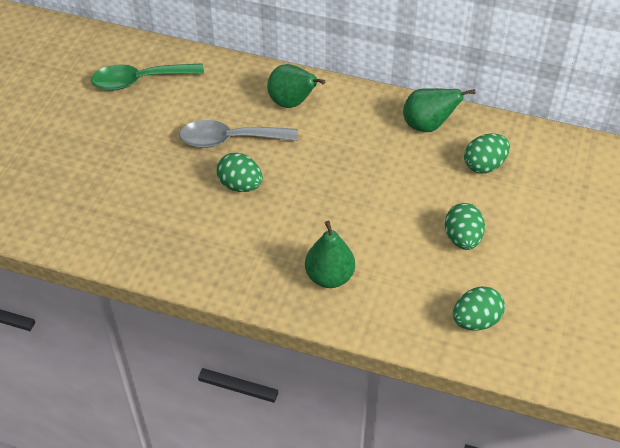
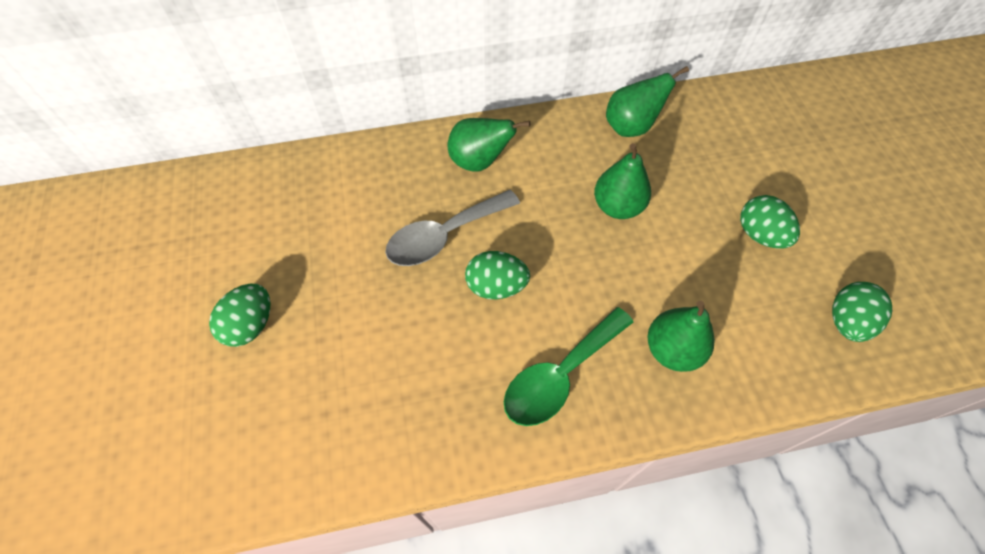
camera: 30 degrees left, 10 degrees up
(139, 81) = (288, 211): green spoon -> green spoon (560, 375)
(369, 174) = (617, 206): none -> green pear
(484, 165) = (714, 145): green egg -> green egg (250, 325)

